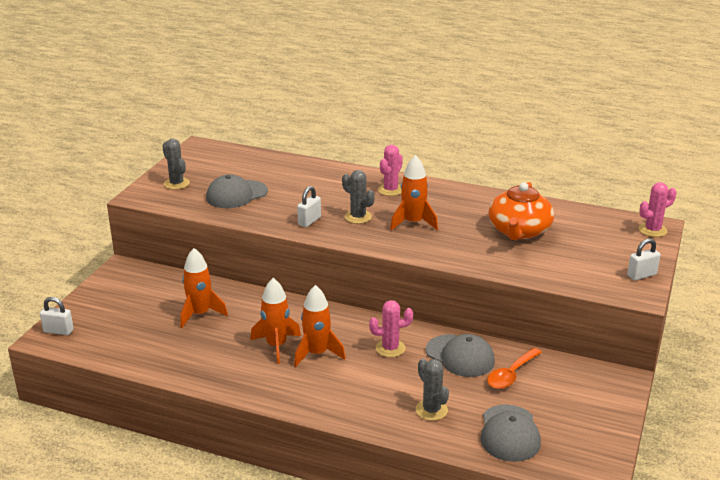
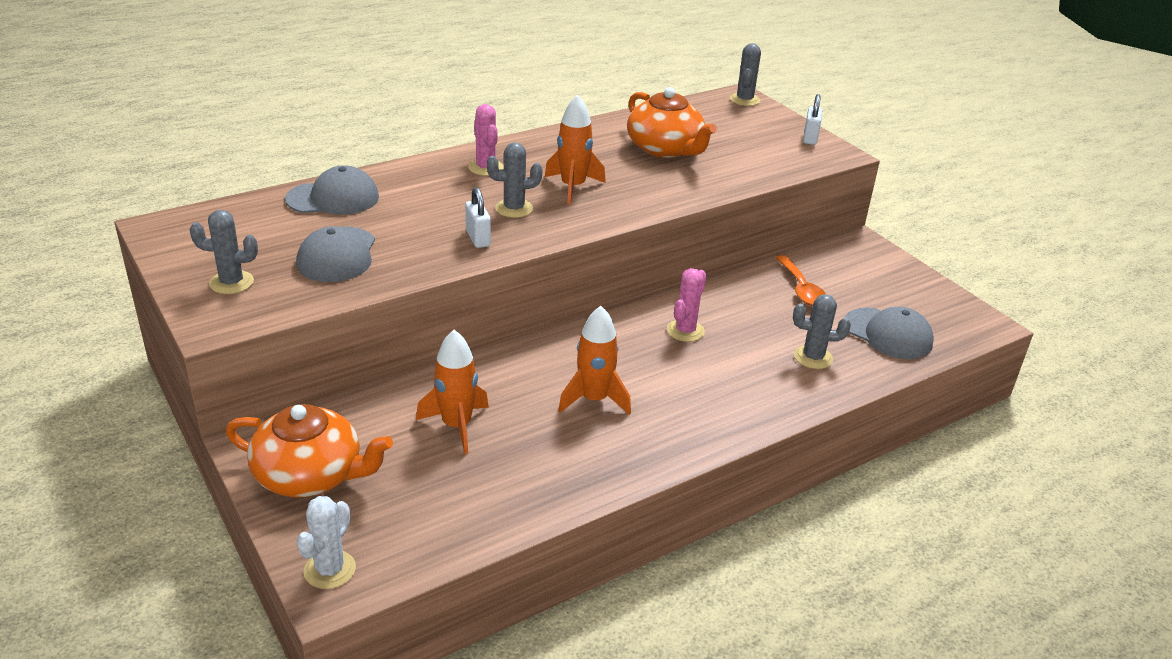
camera: 55 degrees left, 5 degrees up
(58, 331) = (330, 570): white padlock -> white cactus
(117, 293) = (310, 475): none -> orange teapot
(317, 353) = (641, 379): orange rocket -> none
(460, 356) = (743, 299): grey cap -> grey cap (333, 198)
(652, 230) = (744, 100): pink cactus -> grey cactus

